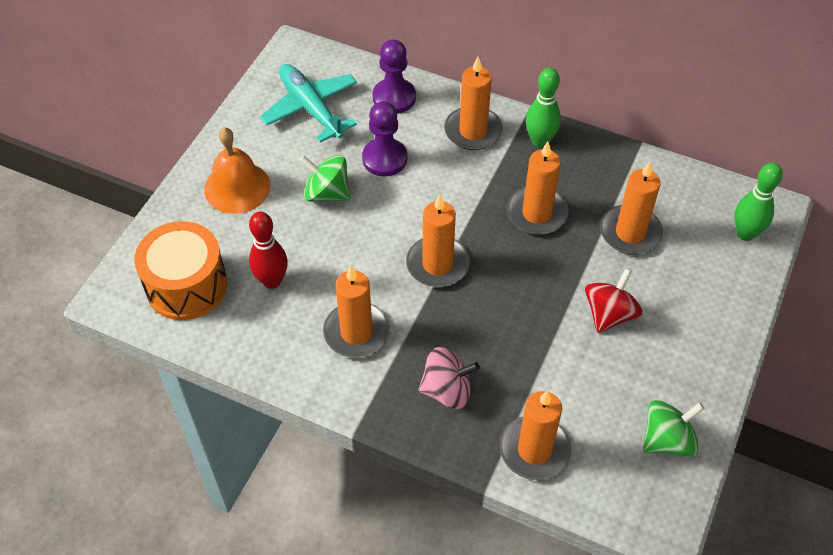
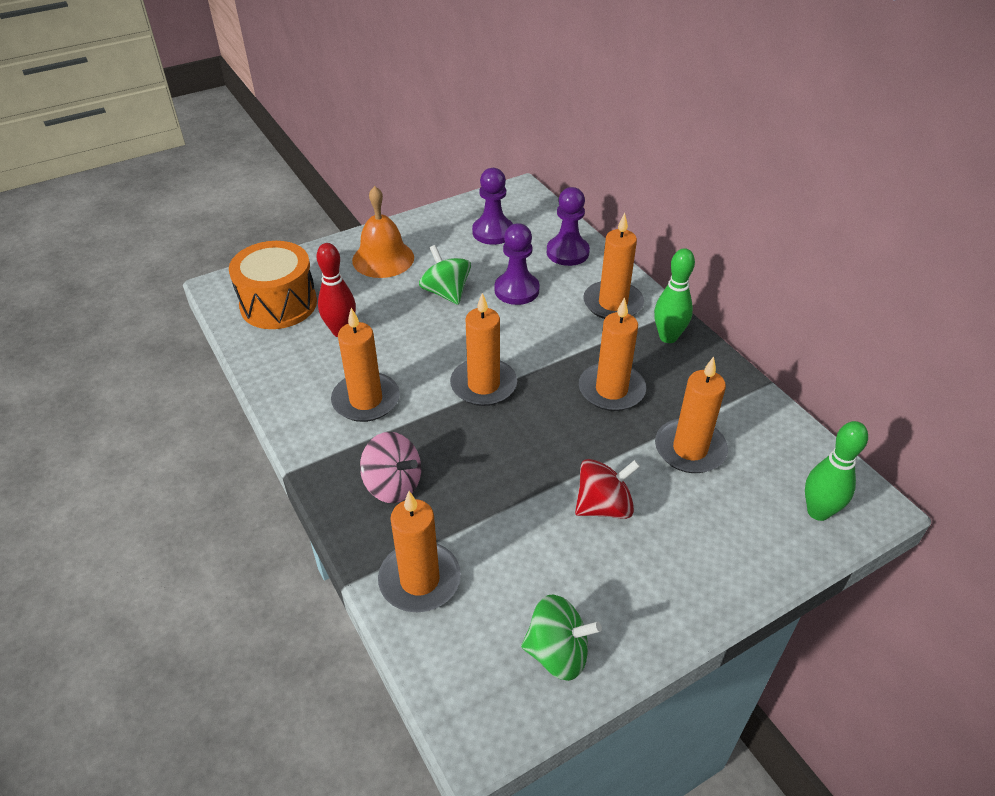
camera: 35 degrees right, 10 degrees down
(311, 108) = (493, 232): turquoise plane -> purple pawn

